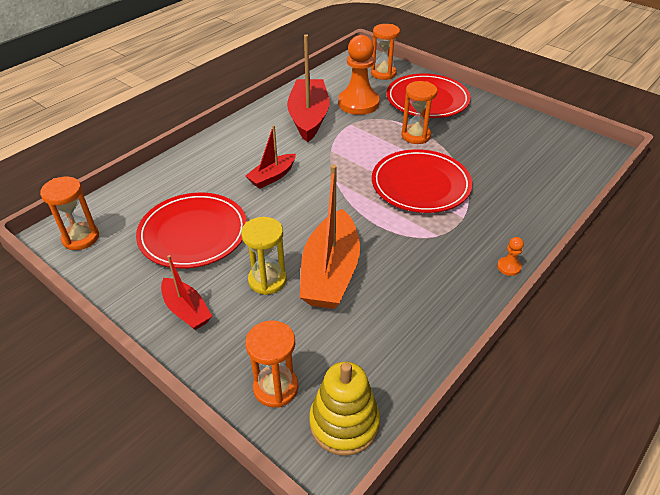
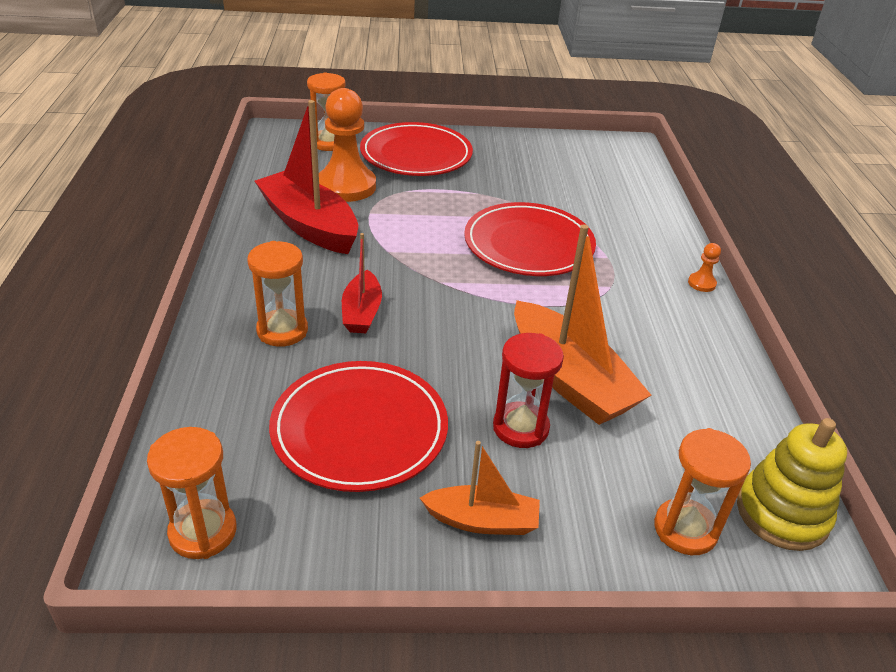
camera: 45 degrees left, 5 degrees down
(186, 310) = (482, 521): red boat -> orange boat
(267, 280) = (520, 428): yellow hourglass -> red hourglass
(416, 136) = (456, 197): orange hourglass -> orange hourglass (282, 331)

